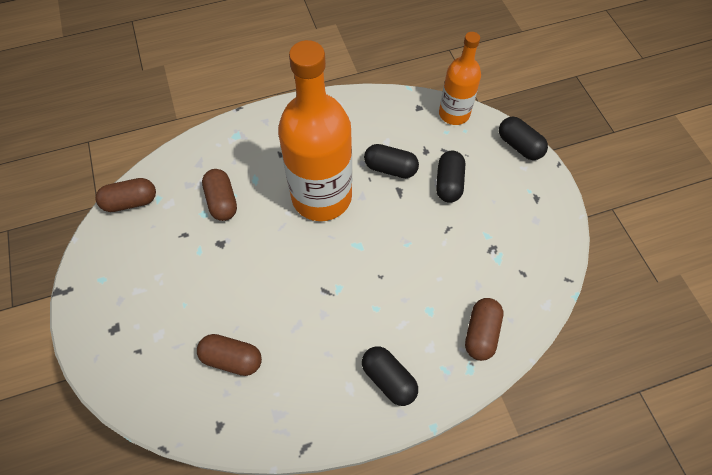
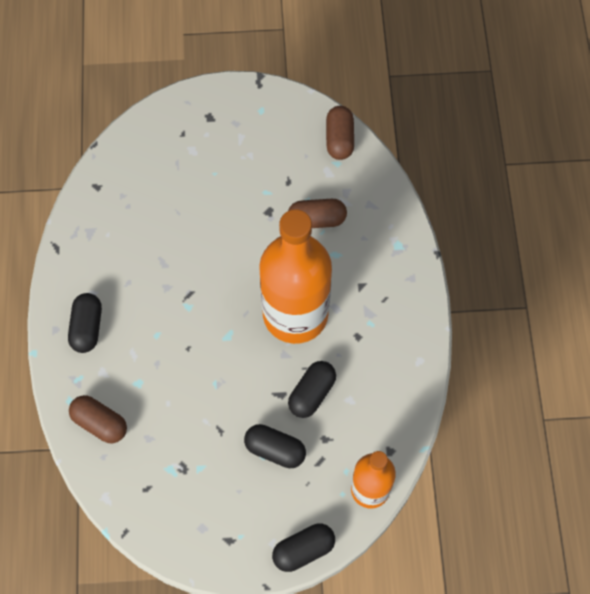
camera: 105 degrees right, 5 degrees up
(232, 358) = (150, 205): brown capsule -> none
(388, 379) = (87, 327): black capsule -> black capsule turned 60 degrees counterclockwise

